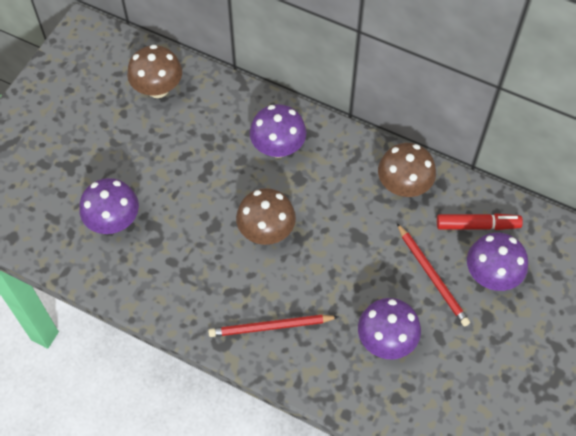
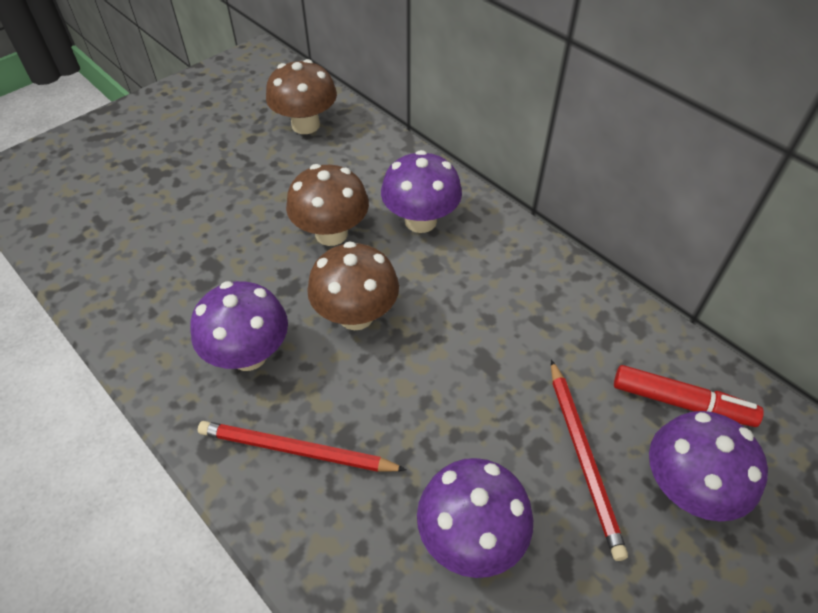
camera: 20 degrees right, 10 degrees down
(113, 221) = (167, 246): purple mushroom -> purple mushroom (249, 355)
(403, 186) = (579, 314): brown mushroom -> brown mushroom (331, 233)

